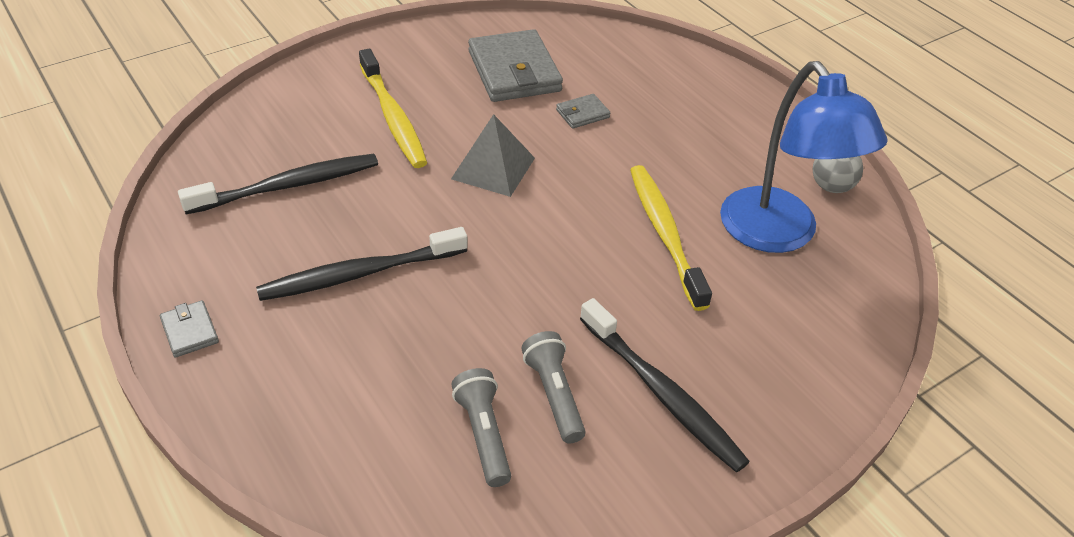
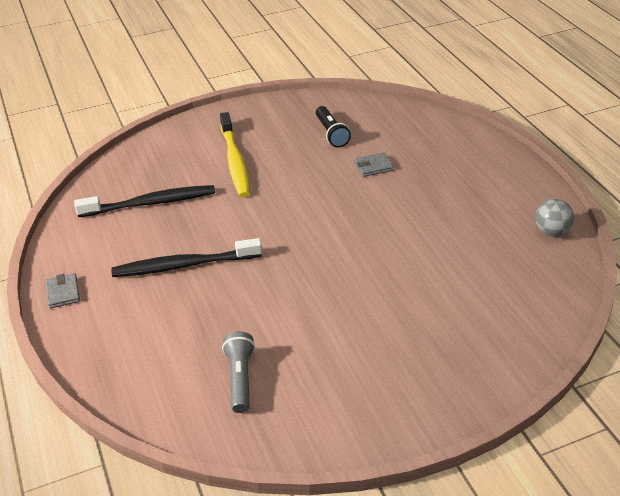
camera: 15 degrees right, 5 degrees down
(493, 168) = (297, 201): grey pyramid -> none
(514, 71) = (331, 134): grey wallet -> black flashlight
(554, 395) = (297, 358): grey flashlight -> none
(662, 394) = (375, 365): black toothbrush -> none
(665, 234) = (410, 255): yellow toothbrush -> none
(779, 234) = (498, 263): blue lamp -> none

